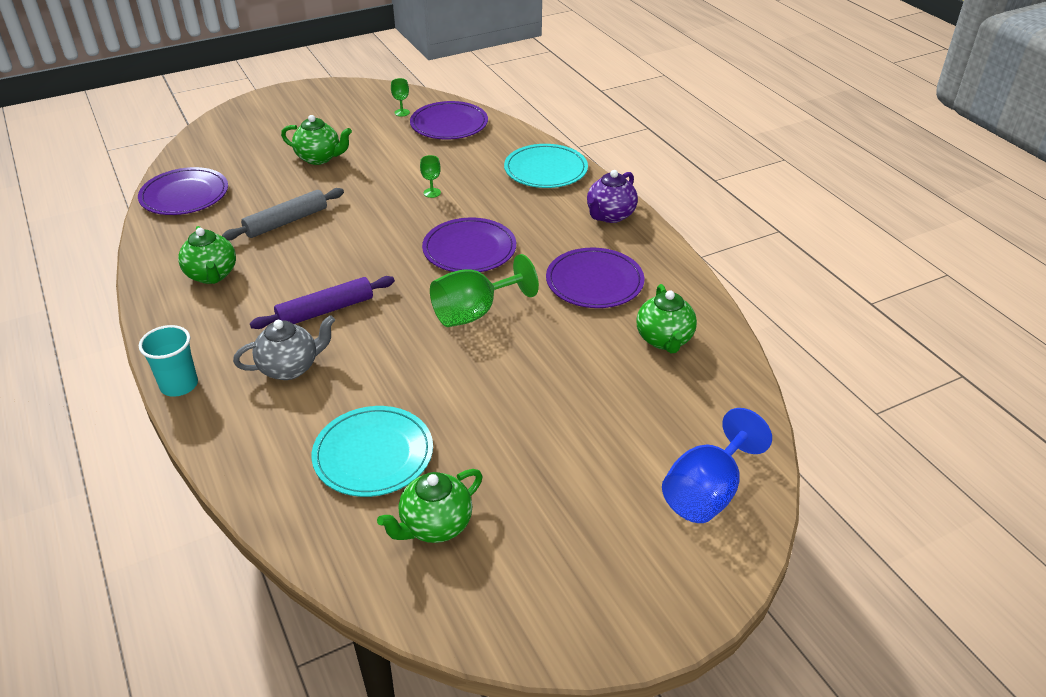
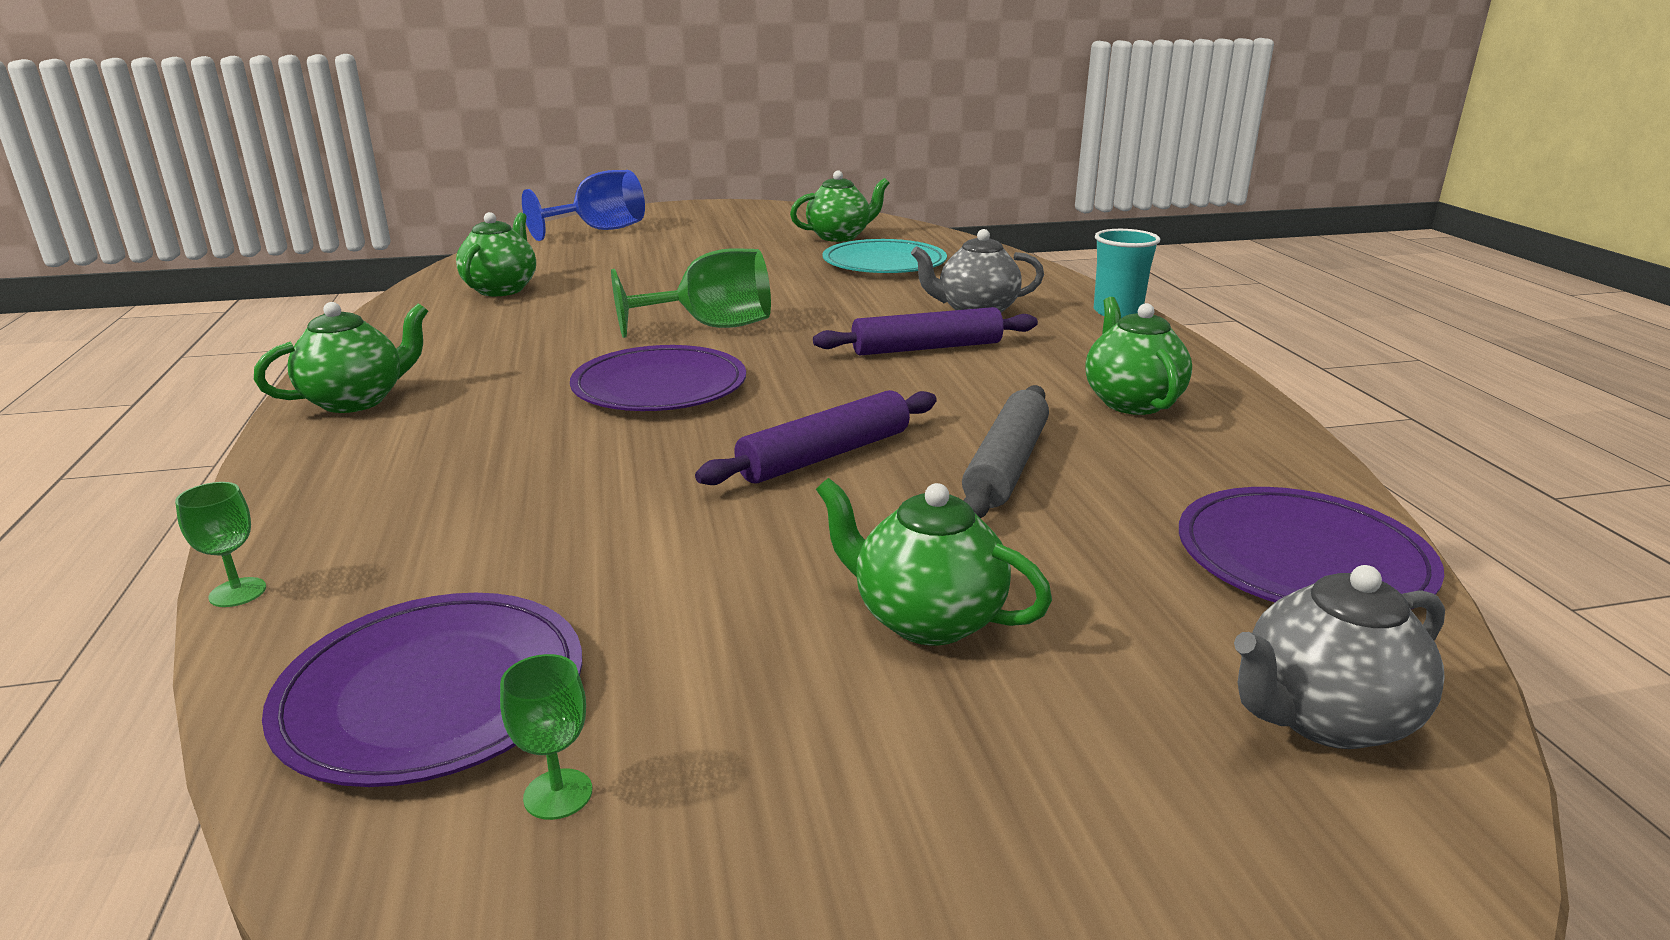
camera: 165 degrees left, 15 degrees down
(212, 149) = (1324, 718): none -> grey teapot
(286, 222) = (1006, 466): grey rolling pin -> grey rolling pin turned 45 degrees counterclockwise
(367, 216) = (825, 455): none -> purple rolling pin
(432, 193) = (658, 481): green goblet -> green goblet (237, 592)
(545, 170) = (346, 496): turquoise plate -> none
(594, 281) = (510, 335): purple plate -> none
(610, 216) = (356, 401): purple teapot -> green teapot

